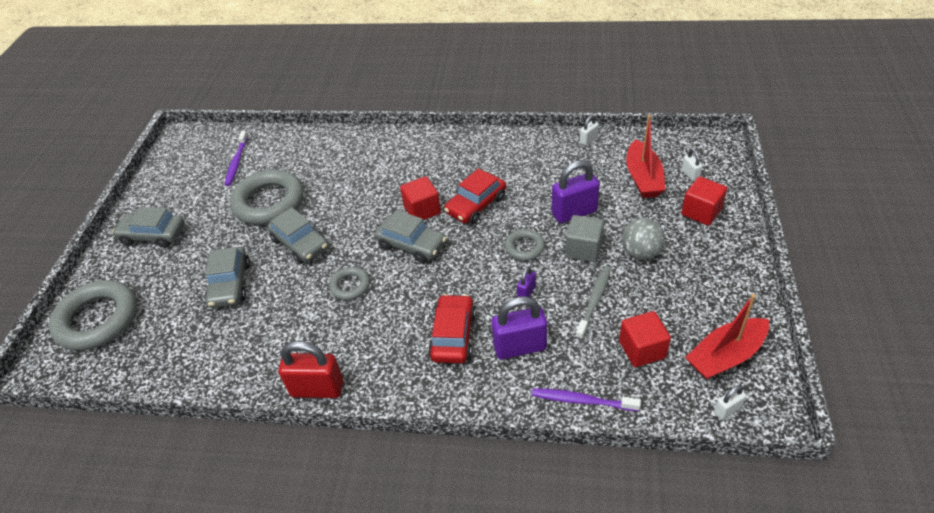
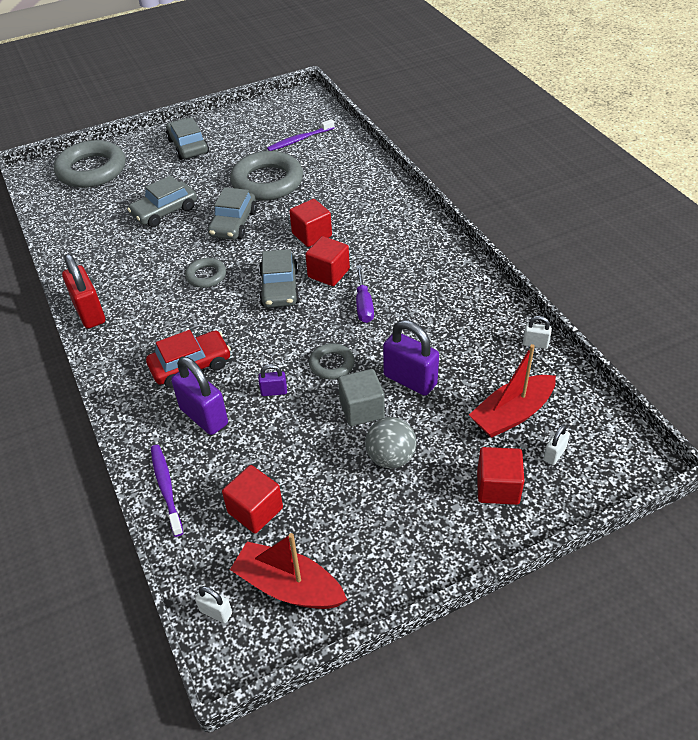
camera: 55 degrees right, 0 degrees up
(367, 202) = (312, 235): none -> red cube
(476, 205) = (363, 305): red car -> purple screwdriver
(594, 301) = (295, 447): grey toothbrush -> none

